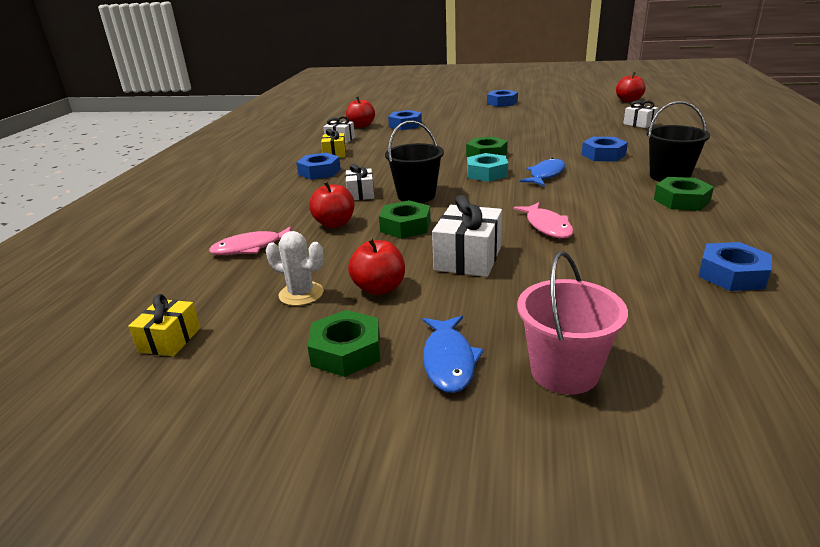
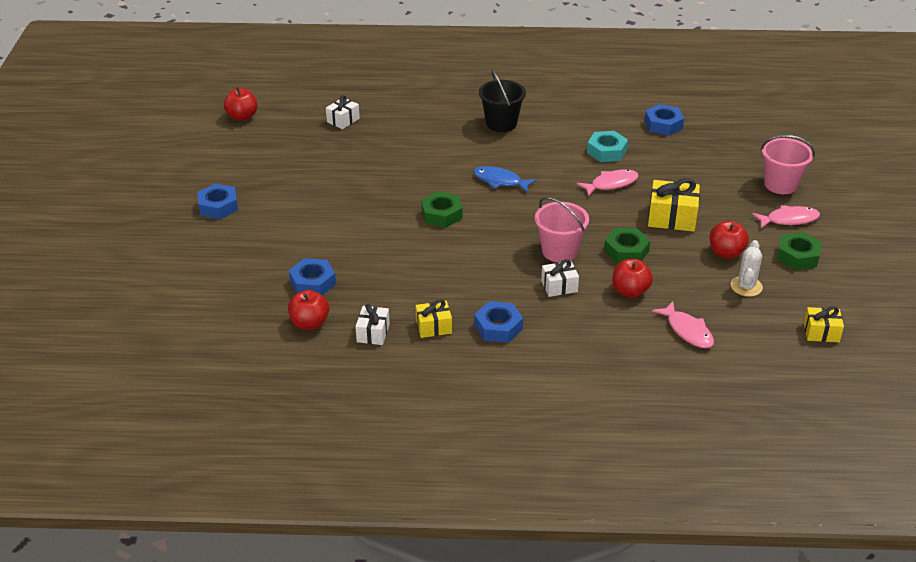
camera: 100 degrees left, 10 degrees up
(416, 196) = (559, 251): black bucket -> pink bucket
(449, 361) = (789, 219): blue fish -> pink fish
(468, 258) = (672, 218): white gift -> yellow gift
(487, 173) = (498, 213): turquoise nut -> turquoise nut (606, 151)
(603, 155) = (444, 148): blue nut -> none
(681, 200) = (552, 125): green nut -> none

